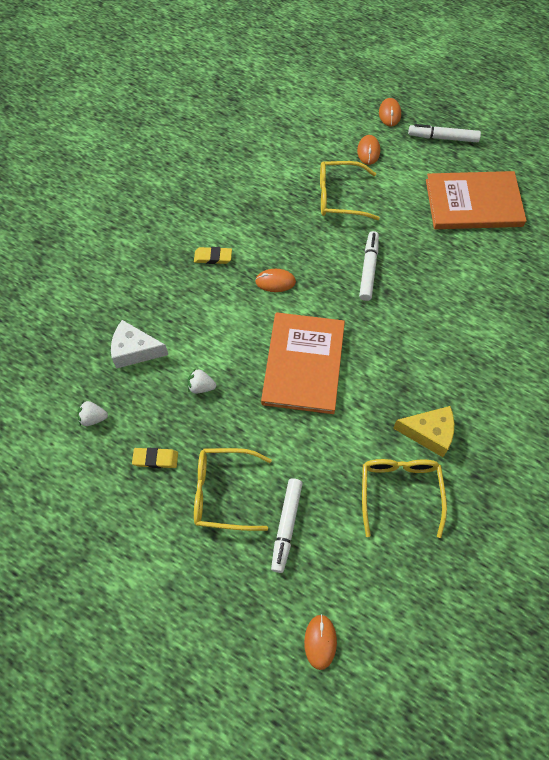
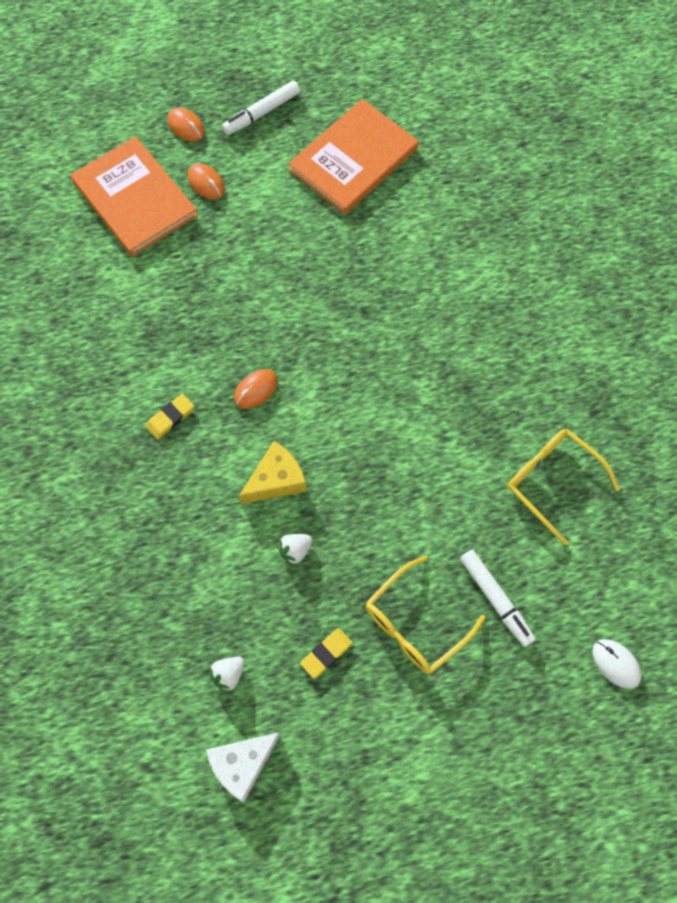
camera: 45 degrees left, 5 degrees up
(135, 350) = (196, 575): white cheese -> white cheese (242, 764)
(303, 364) = (362, 445): orange book -> orange book (135, 199)
(320, 642) = (616, 664): orange mouse -> white mouse
(340, 197) = (228, 253): yellow glasses -> none
(368, 269) = (327, 303): white marker -> none
(429, 433) = (525, 410): yellow cheese -> yellow cheese (276, 480)

